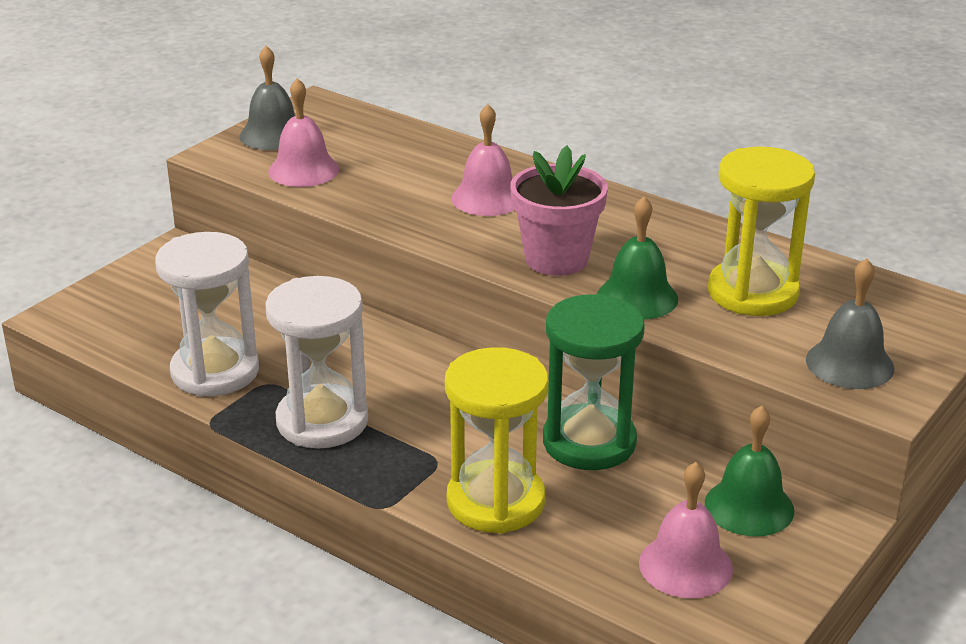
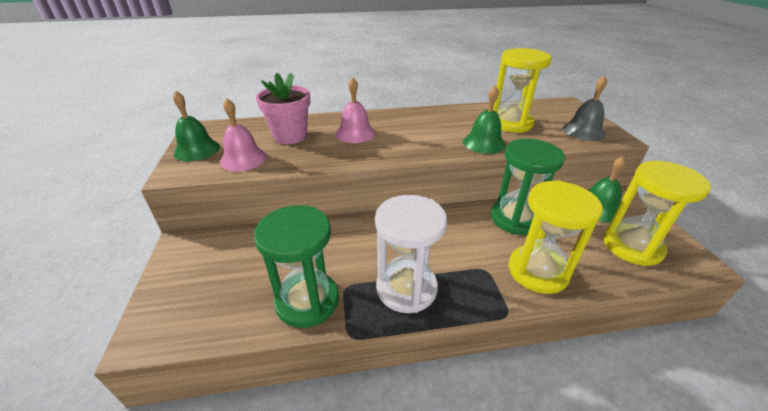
camera: 45 degrees left, 5 degrees up
(215, 371) = (307, 301): white hourglass -> green hourglass
(273, 134) = (197, 150): grey bell -> green bell
(556, 259) = (429, 144): pink flower pot -> pink flower pot (290, 136)
(685, 565) = (632, 246): pink bell -> yellow hourglass

